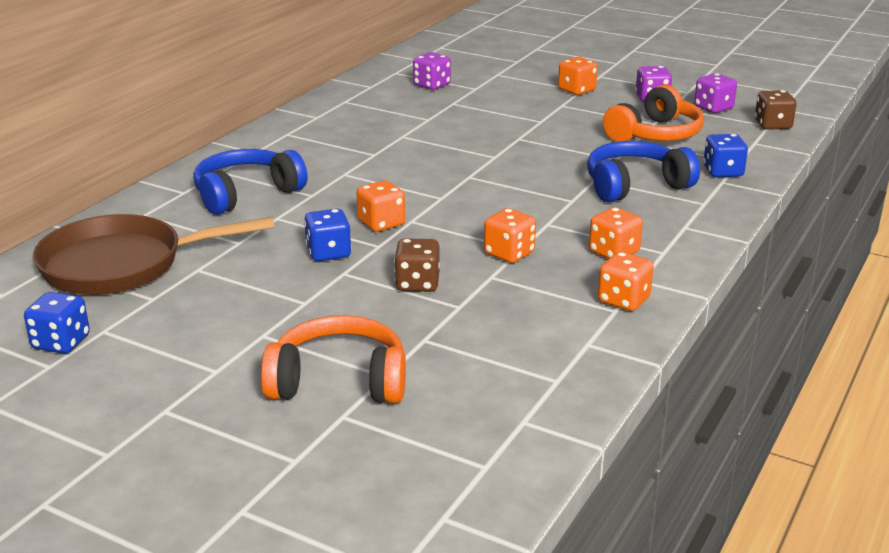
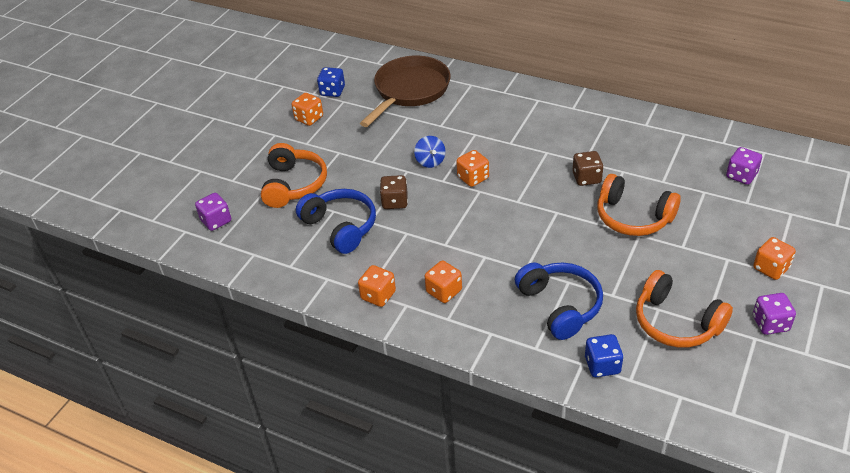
camera: 90 degrees right, 15 degrees up
(122, 265) = (410, 91): brown pan -> brown pan turned 45 degrees clockwise
(246, 194) = (505, 116): blue headphones -> blue headphones (341, 227)
(328, 253) = (430, 161): blue dice -> blue spinning top
(488, 138) = (633, 217): none -> orange headphones
(509, 253) = (437, 239): orange dice -> orange dice (309, 118)
(713, 108) = (764, 371): purple dice -> purple dice (216, 221)
(772, 125) = (733, 417): brown dice -> brown dice (586, 178)

